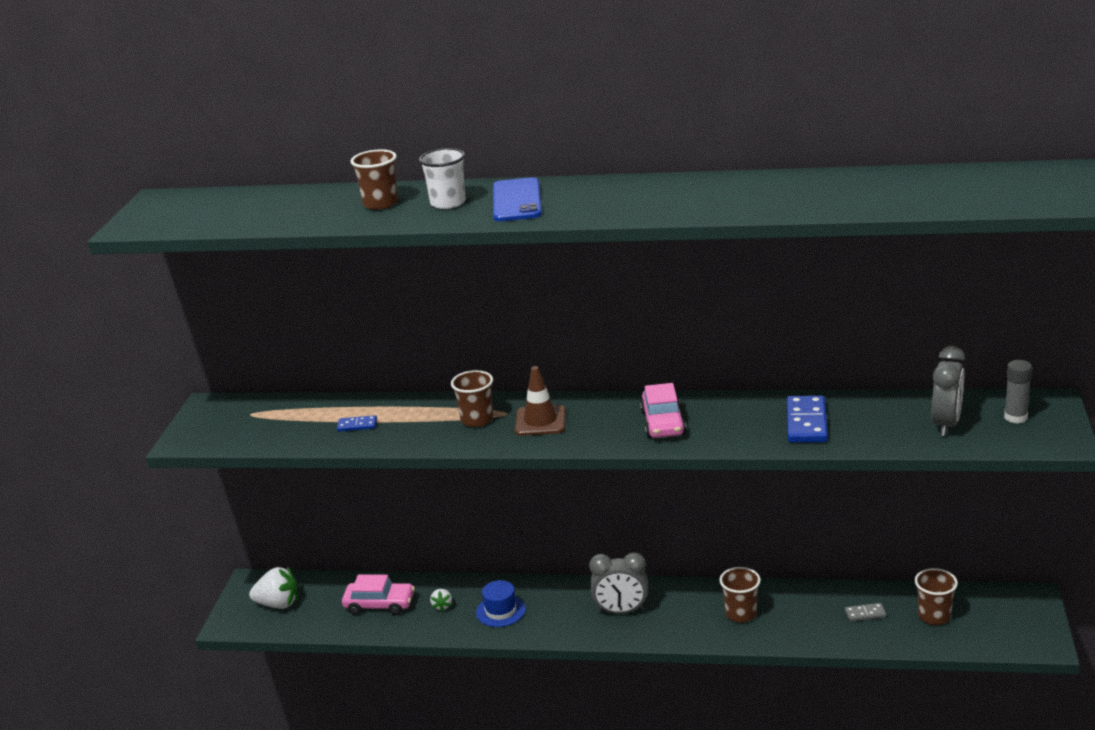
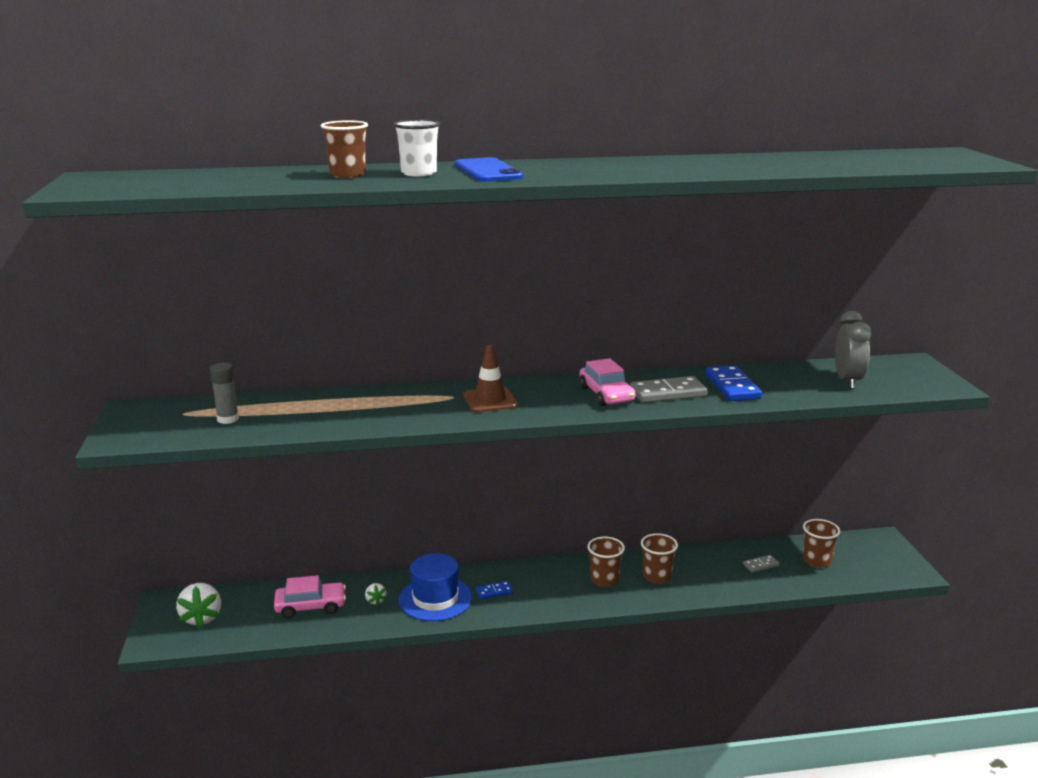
camera: 20 degrees left, 5 degrees down
(278, 604) = (202, 618): white strawberry -> white strawberry turned 90 degrees clockwise
(357, 425) = (305, 415): blue domino -> blue domino (494, 592)
(477, 420) = (427, 403): brown cup -> brown cup (604, 580)
(500, 611) = (435, 599): blue hat -> blue hat, size x1.52
(621, 611) = (549, 586): grey clock -> none
(730, 426) = (668, 393): none -> grey domino
(1015, 417) = (897, 373): grey glue stick -> grey glue stick (228, 419)

